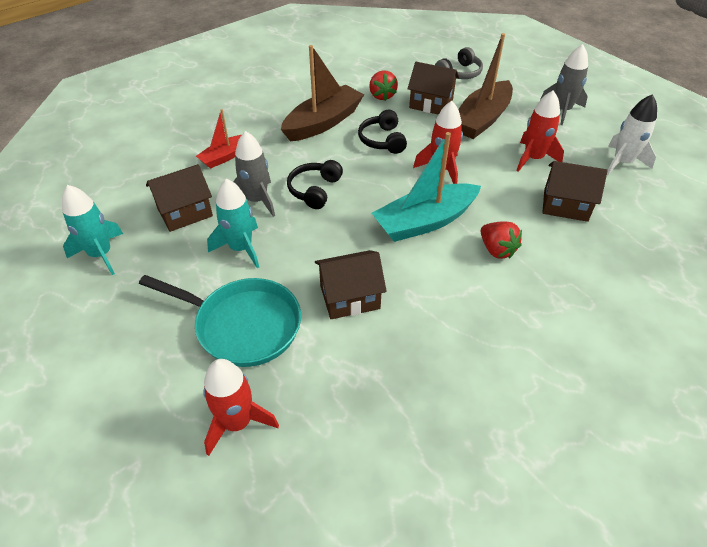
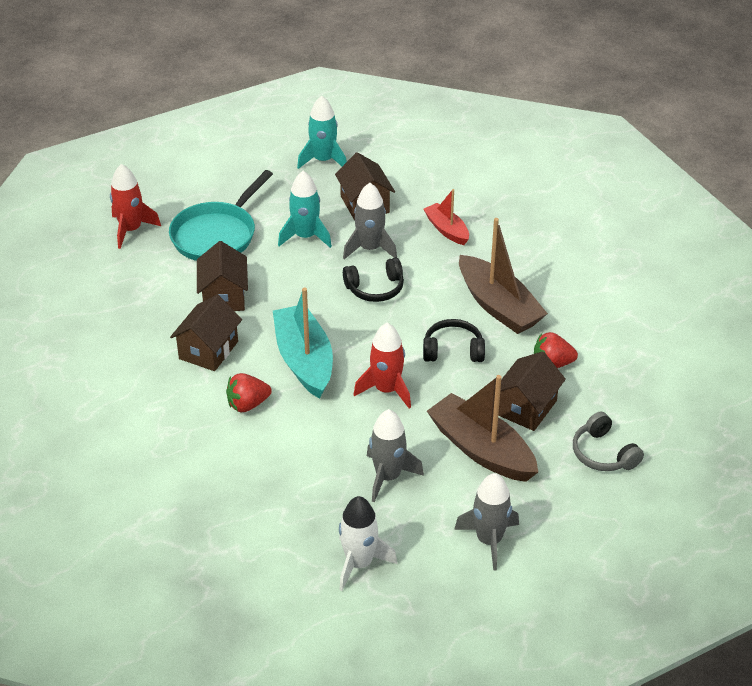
camera: 100 degrees right, 5 degrees down
(315, 190) = (375, 288): black headphones -> black headphones turned 135 degrees clockwise
(533, 158) = (388, 477): red rocket -> grey rocket
(565, 205) = (297, 480): brown house -> brown house (208, 350)

